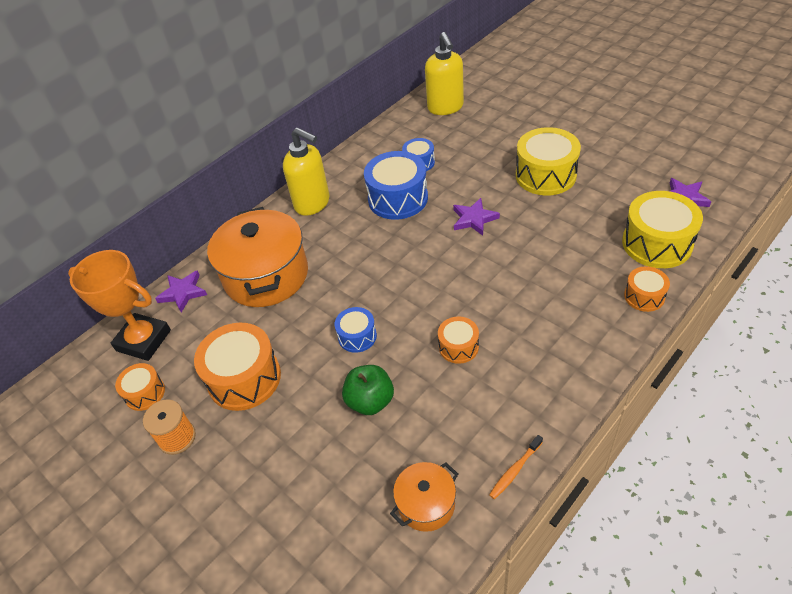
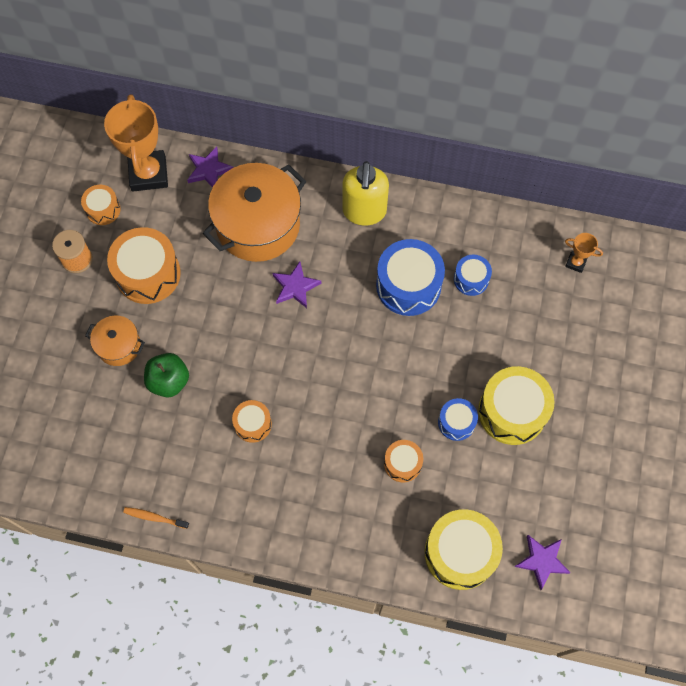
camera: 55 degrees right, 20 degrees up
(357, 336) = (227, 337): blue drum -> blue drum (456, 422)
(426, 504) = (100, 465): orange pot -> orange pot (119, 346)
(445, 108) = (576, 263): yellow soap dispenser -> orange trophy
(474, 219) = (413, 369): purple star -> purple star (295, 287)
(644, 296) = (383, 561): orange drum -> orange drum (402, 463)

